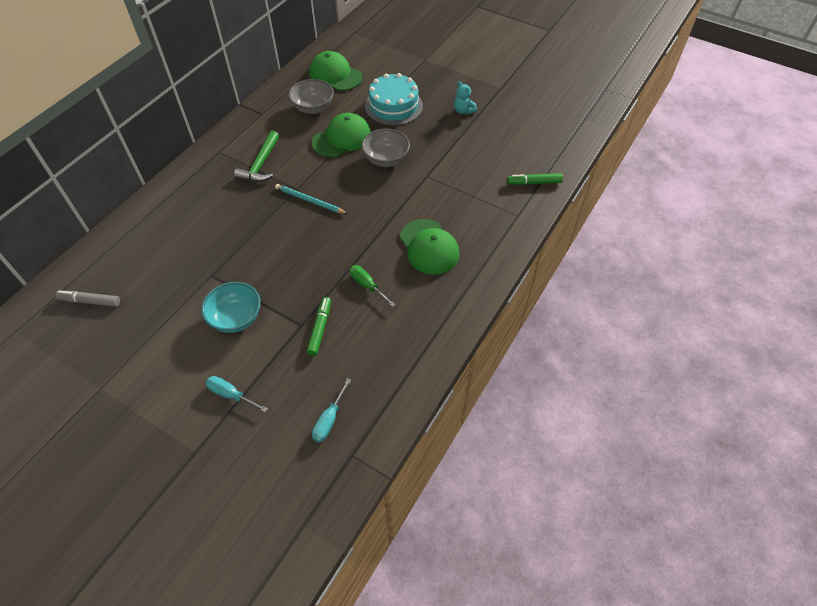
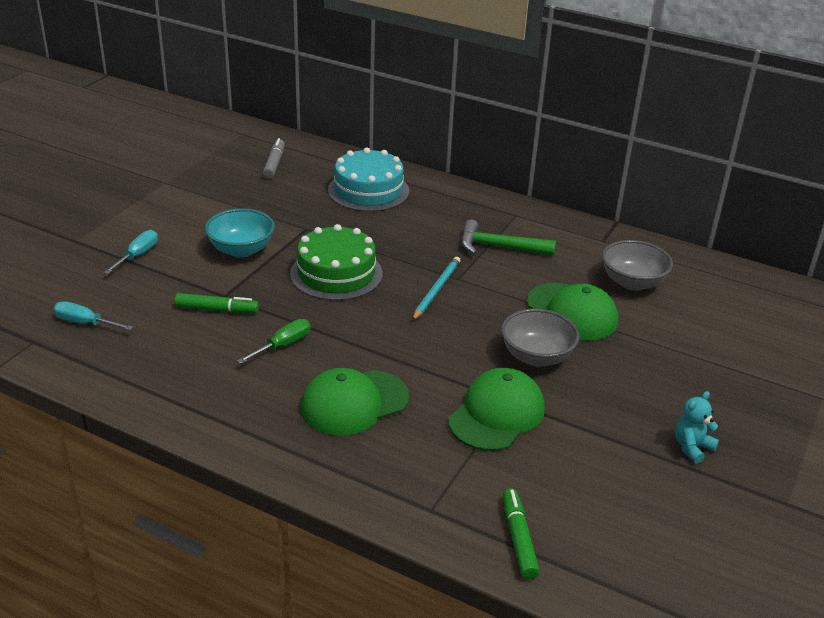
camera: 85 degrees right, 20 degrees down
(281, 256) = (336, 273): none -> green cake
(335, 75) = (723, 299): green cap -> green cap (496, 414)
(393, 106) = (670, 362): turquoise cake -> turquoise cake (368, 190)

